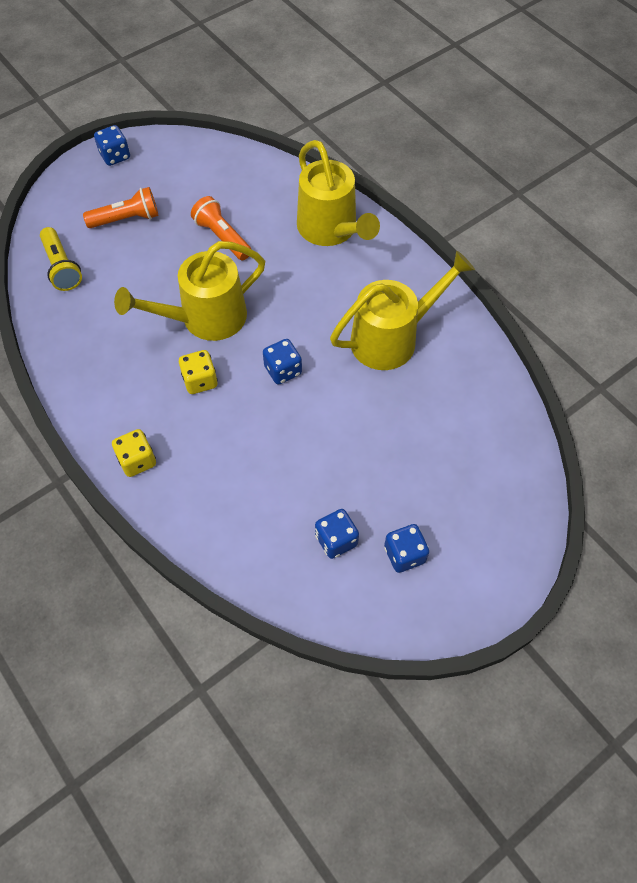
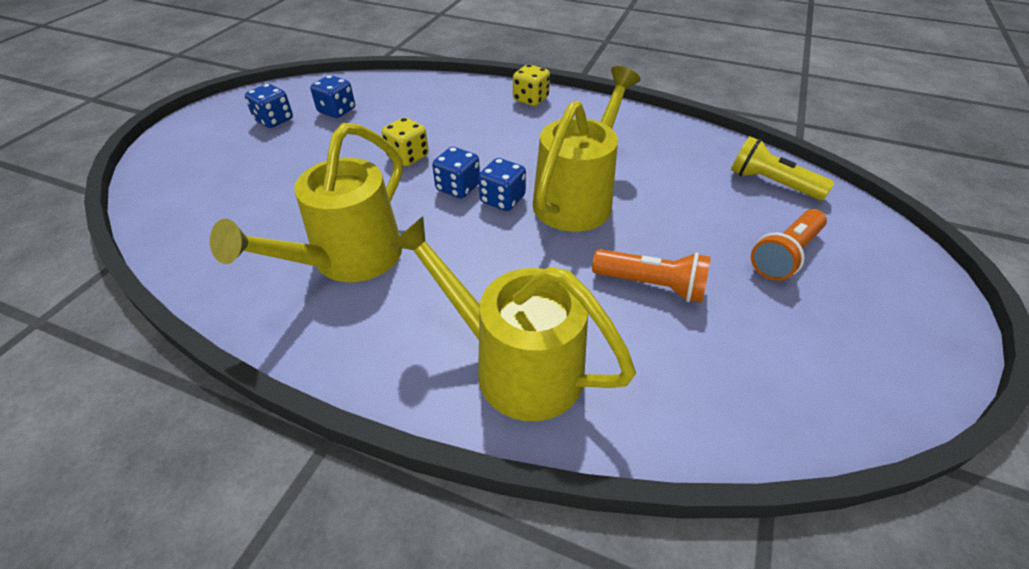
camera: 150 degrees right, 15 degrees down
(115, 156) = (927, 330): blue dice -> blue dice (502, 200)
(200, 381) = (531, 154): yellow dice -> yellow dice (408, 157)

